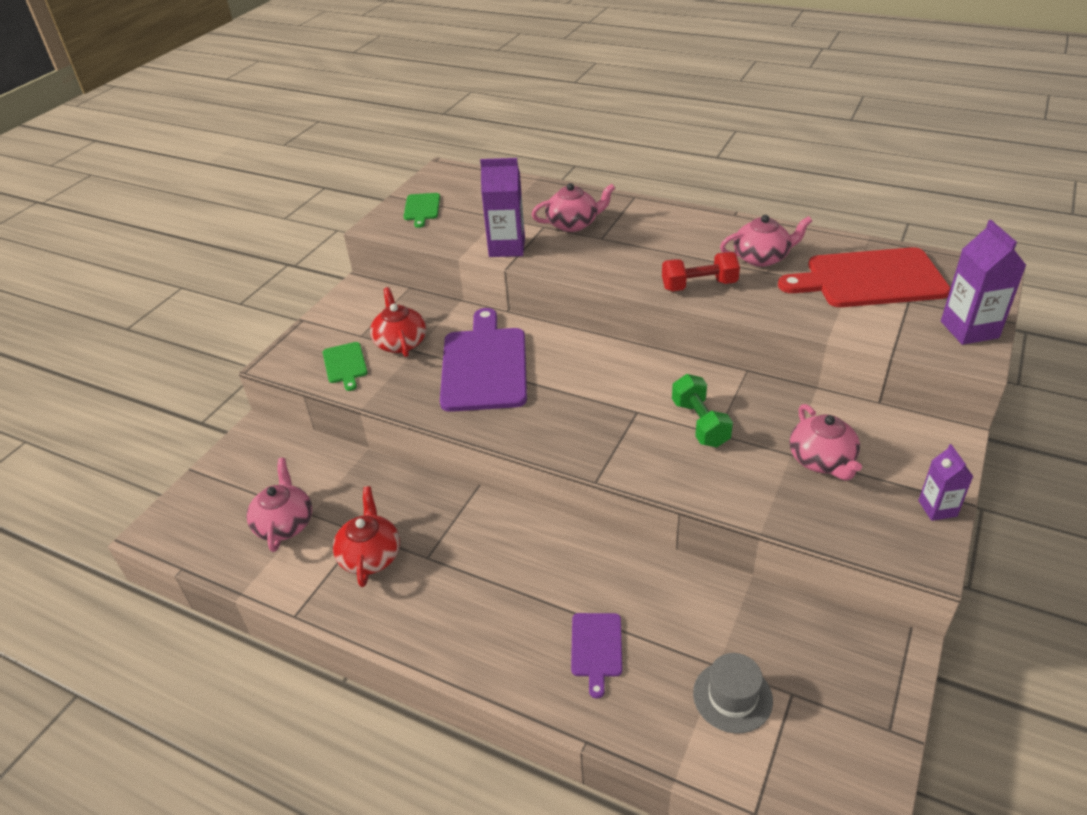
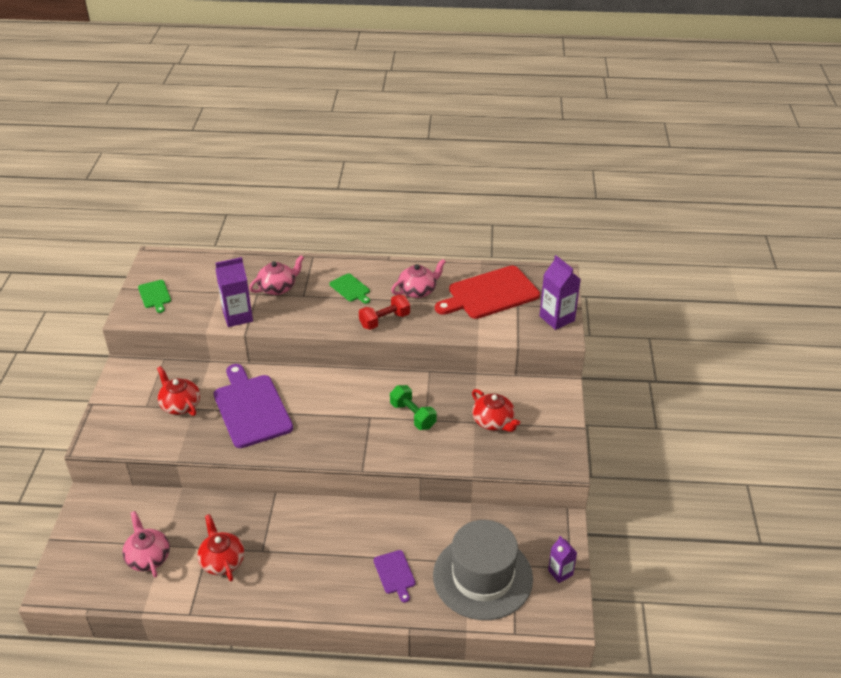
camera: 25 degrees left, 0 degrees up
(345, 364) = (146, 431): green cutting board -> green cutting board (350, 289)
(732, 697) = (482, 577): grey hat -> grey hat, size x2.12
(822, 460) = (493, 421): pink teapot -> red teapot
(937, 508) = (565, 435): purple carton -> purple carton (560, 573)

